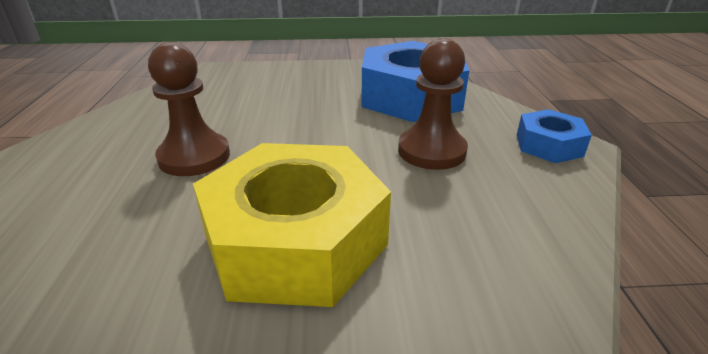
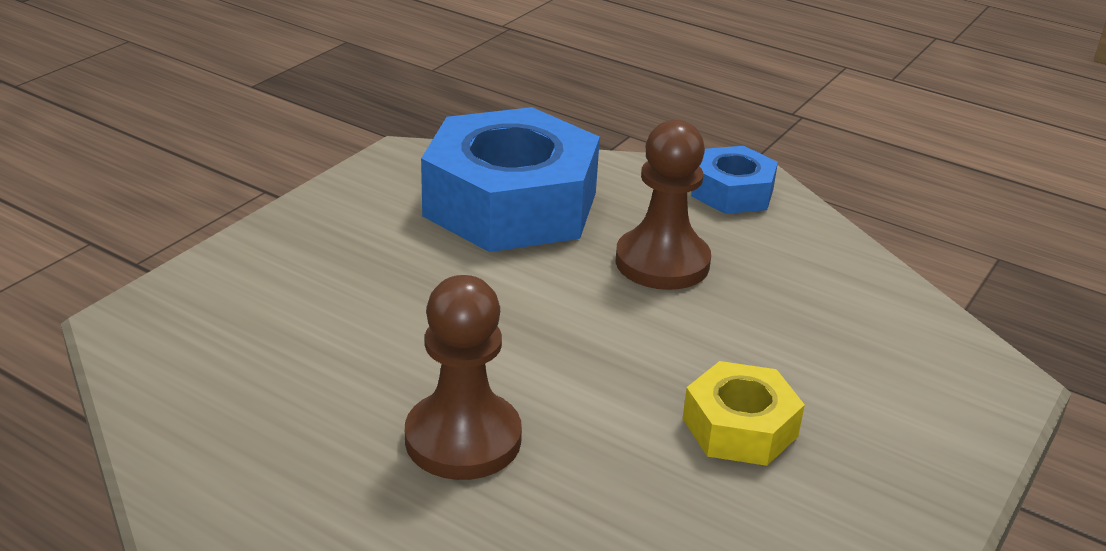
camera: 55 degrees left, 0 degrees up
(296, 240) = (740, 427): yellow nut -> yellow nut, size x0.50

